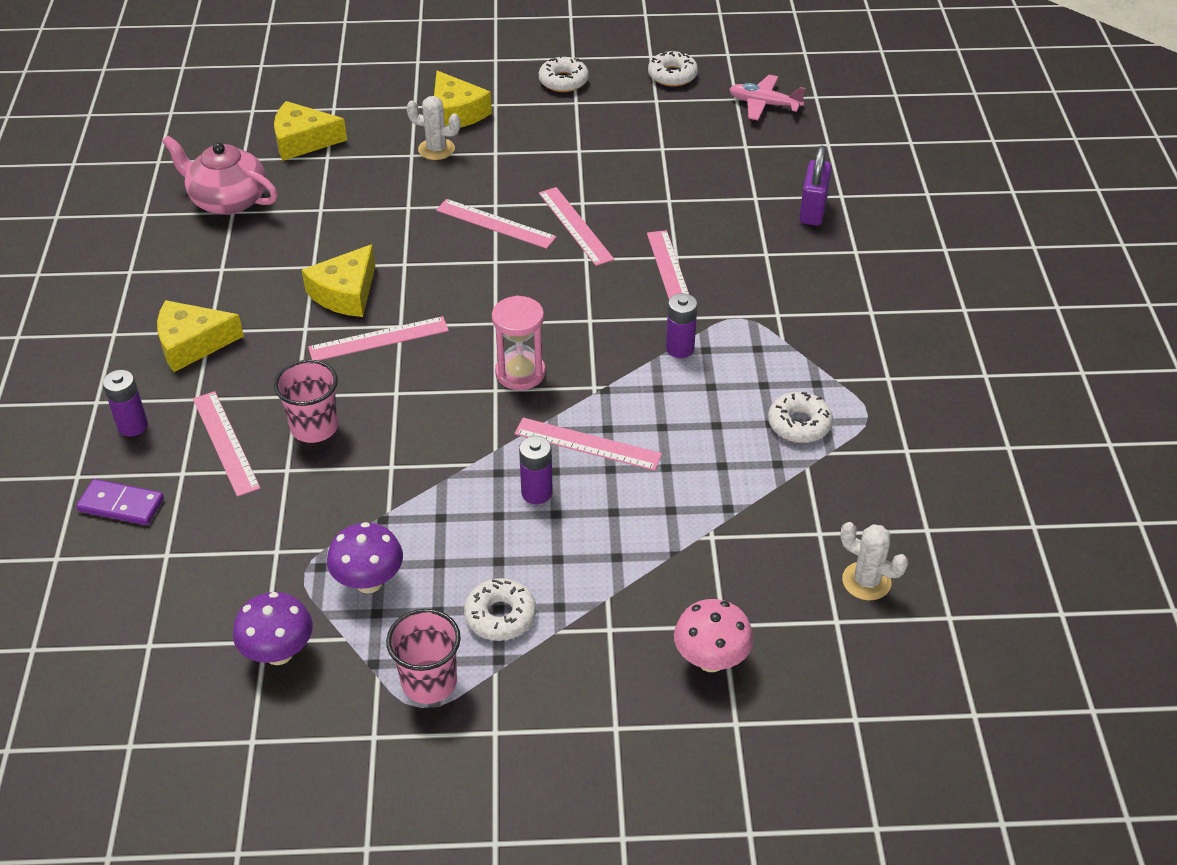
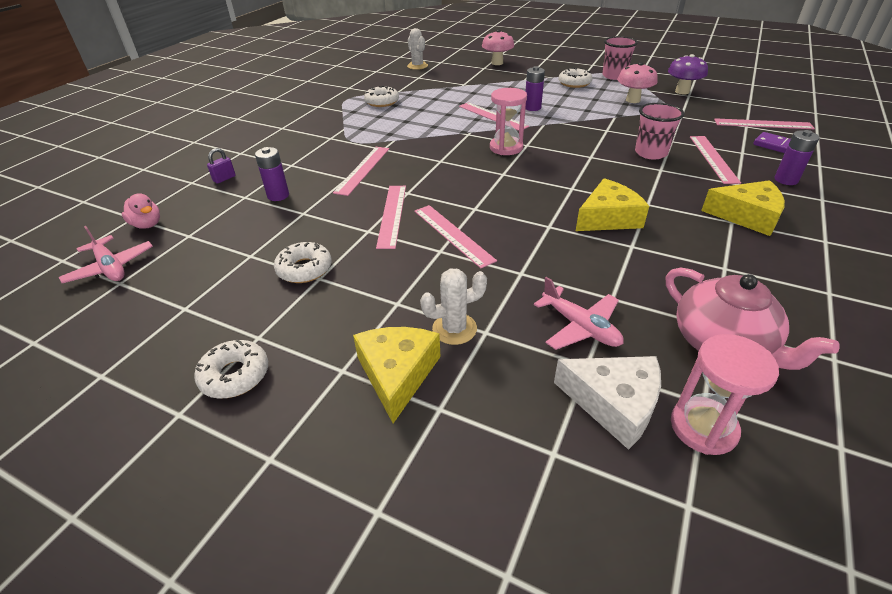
camera: 150 degrees left, 5 degrees down
(243, 146) = (703, 427): none -> pink hourglass
(303, 141) = (614, 403): yellow cheese -> white cheese
(340, 179) = (580, 327): none -> pink plane
(369, 582) = (633, 100): purple mushroom -> pink mushroom
(379, 339) = (591, 184): pink ruler -> pink ruler (763, 124)
(436, 149) = (454, 329): white cactus -> white cactus turned 60 degrees counterclockwise
(672, 75) = (125, 334): white donut -> white donut (304, 269)
(680, 348) = (403, 137): purple battery -> purple battery (278, 195)
(801, 142) = (147, 224): none -> pink duck
(812, 211) = (224, 178): purple padlock -> purple padlock, size x0.55

